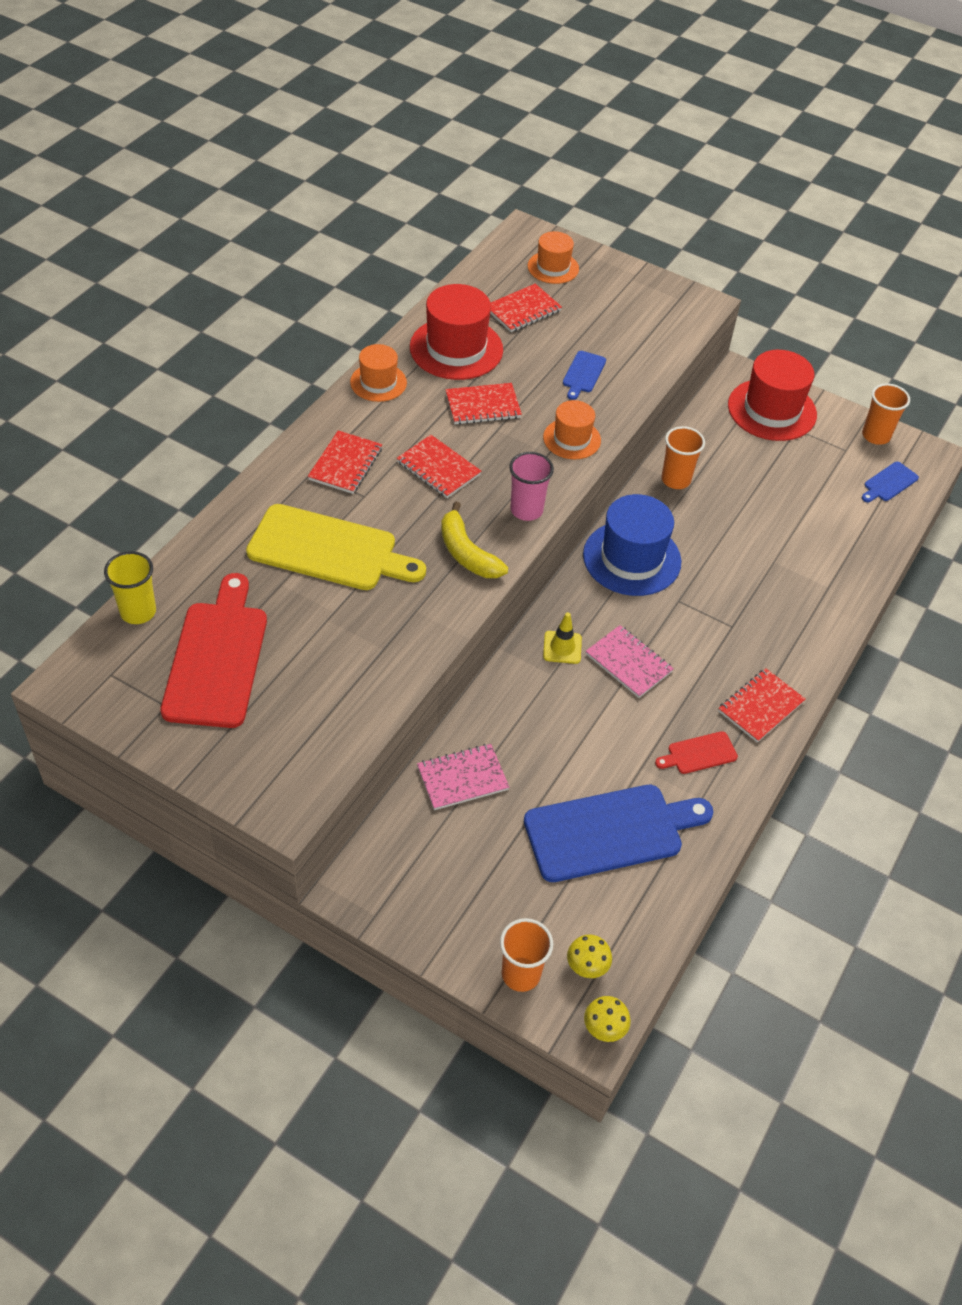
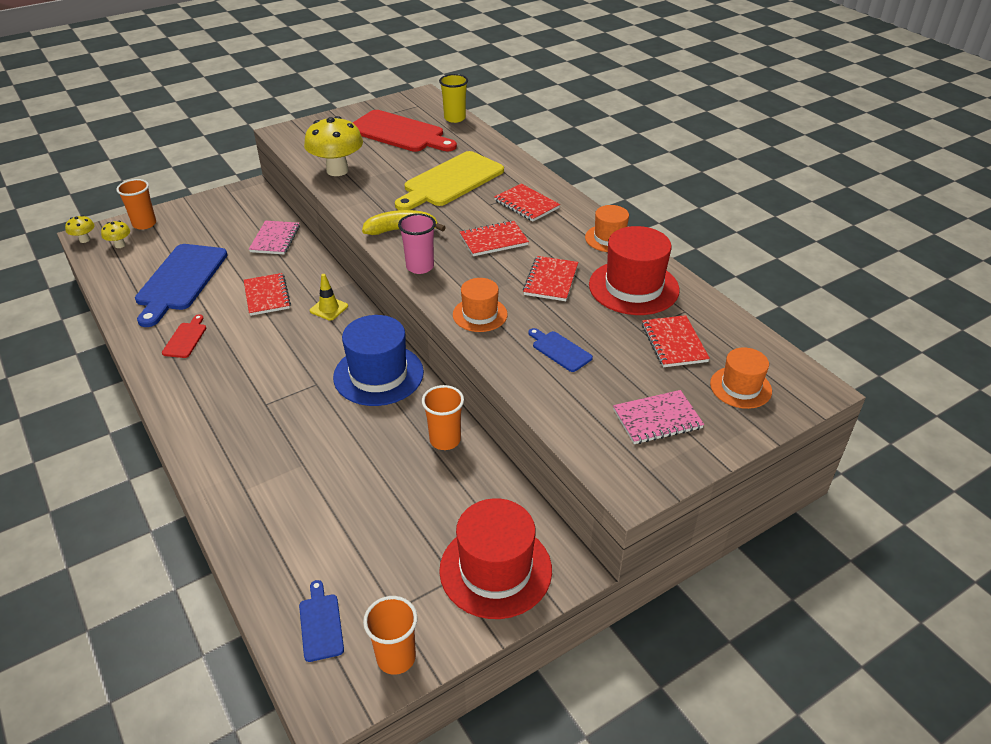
camera: 120 degrees right, 10 degrees down
(365, 680) = (337, 170): none -> yellow mushroom
(628, 663) = (286, 334): pink notebook -> pink notebook (657, 419)
(760, 707) = (185, 386): red notebook -> red notebook (267, 296)

